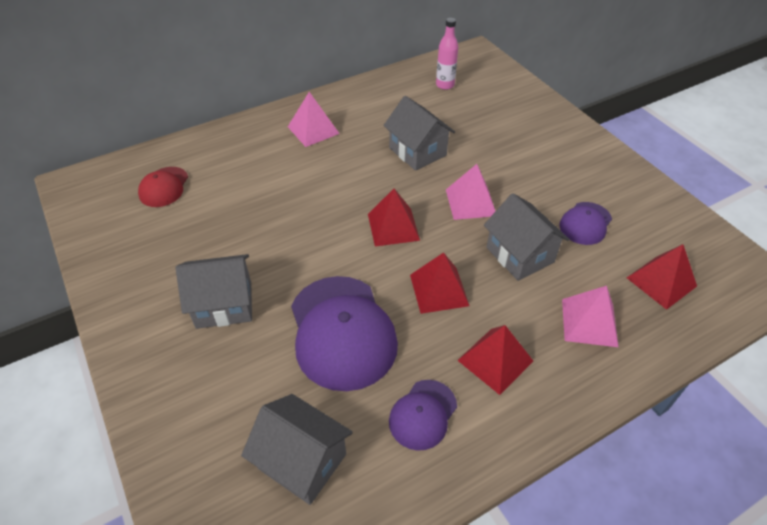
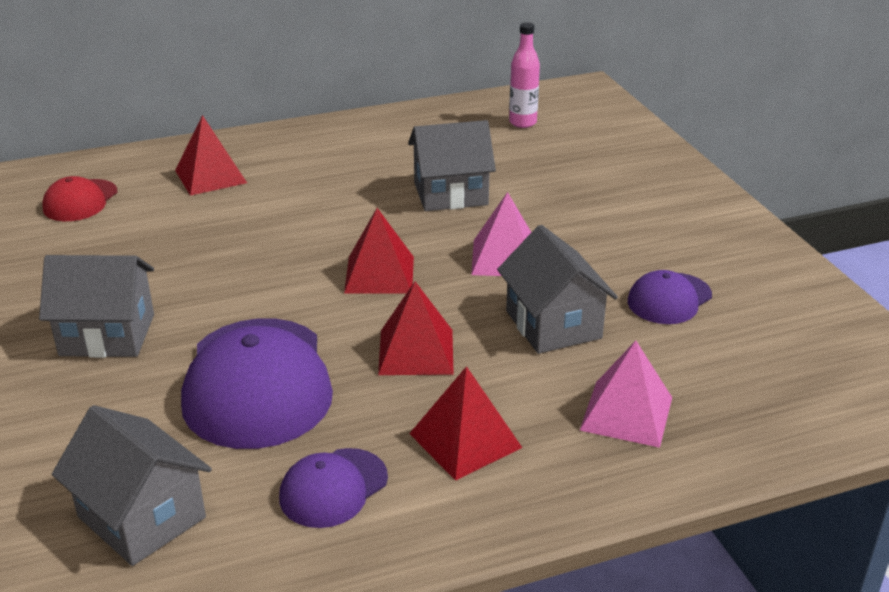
camera: 10 degrees right, 15 degrees down
(313, 130) = (311, 157): pink pyramid -> none
(417, 151) = (450, 194): grey house -> grey house turned 75 degrees counterclockwise
(661, 281) = (760, 378): red pyramid -> red pyramid (210, 176)

